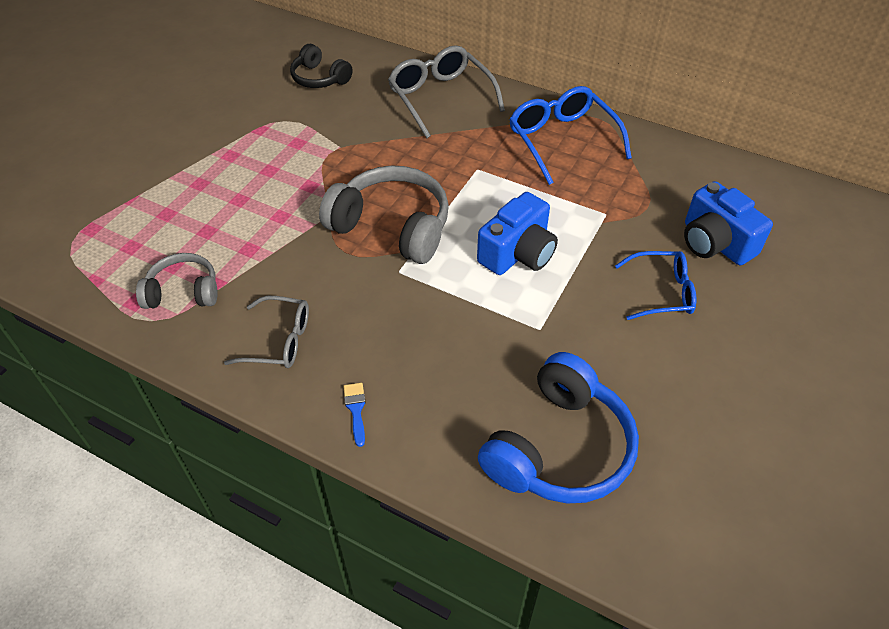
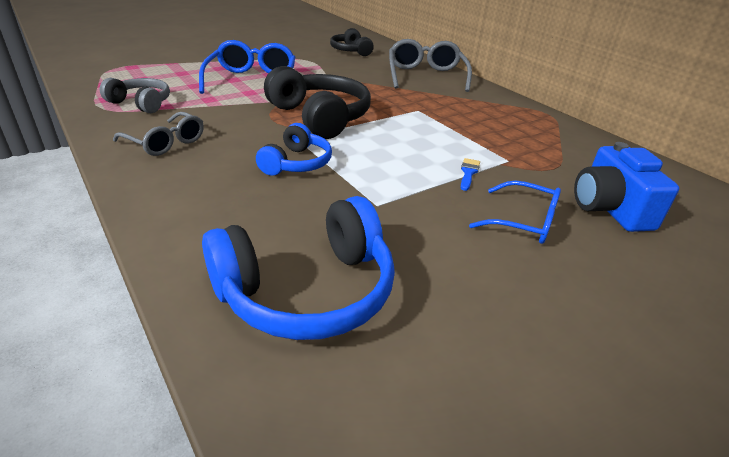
camera: 25 degrees right, 15 degrees down
(356, 410) = (165, 196): blue brush -> blue brush (468, 173)
(392, 227) = (320, 117): grey headphones -> black headphones
(430, 309) = (296, 163): none -> blue headphones
(518, 253) = (405, 158): blue camera -> none
(562, 140) = (504, 115): blue glasses -> blue glasses (252, 81)

